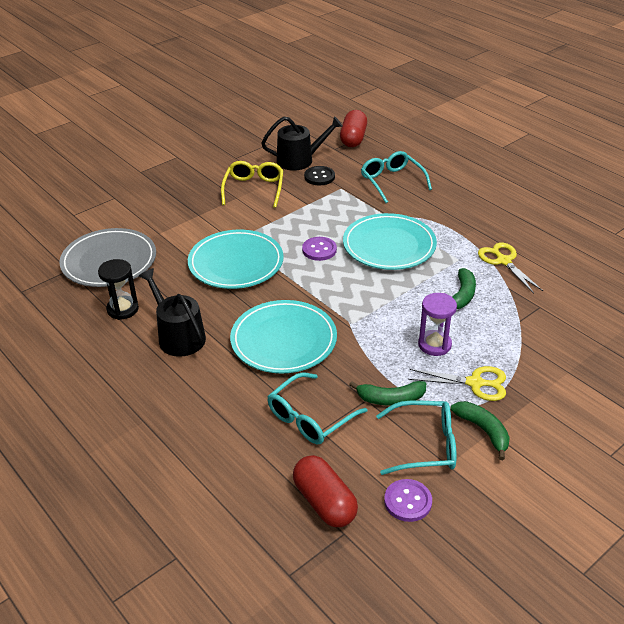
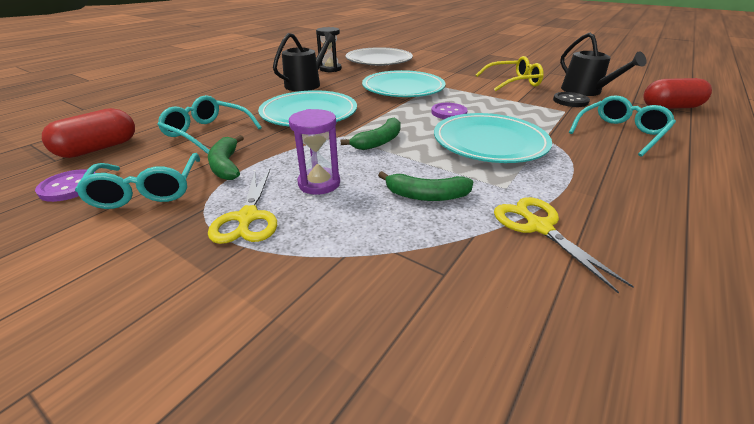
camera: 75 degrees right, 5 degrees down
(483, 430) = (155, 229): green banana -> green banana (378, 142)
(503, 261) = (539, 227): yellow scissors -> yellow scissors turned 75 degrees counterclockwise

